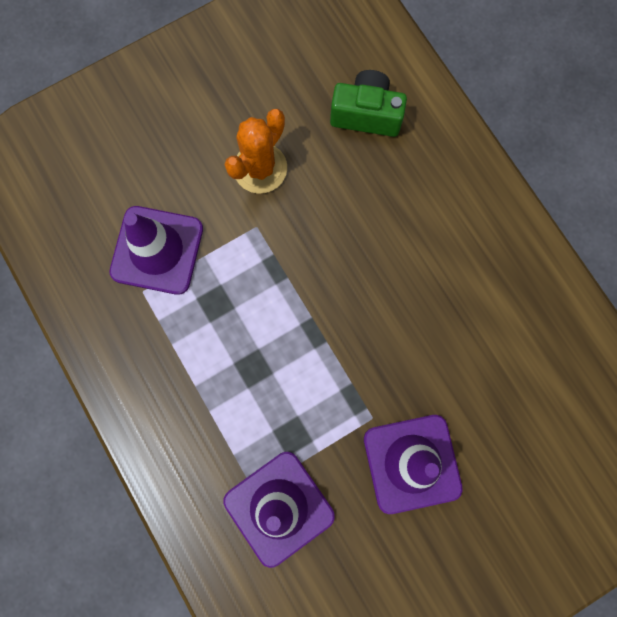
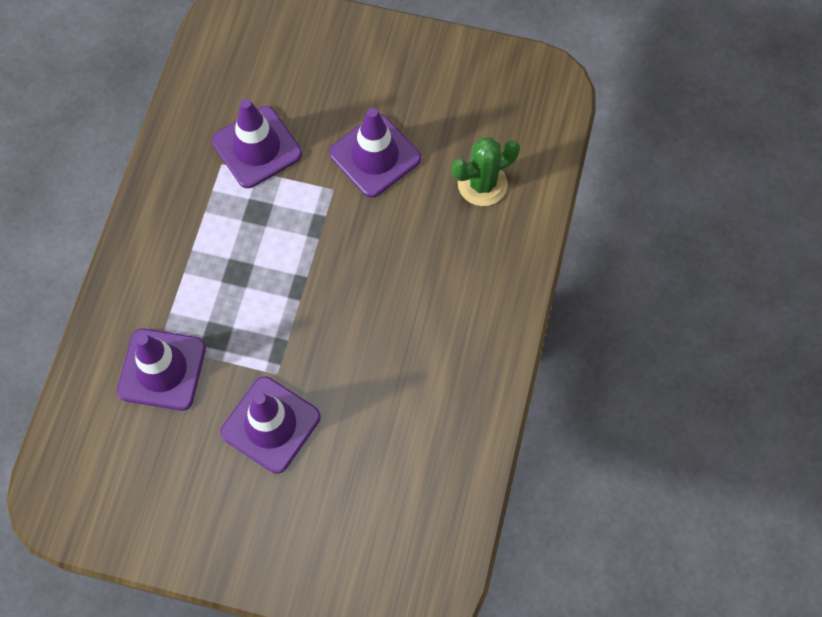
camera: 45 degrees right, 10 degrees down
(260, 168) = (375, 156): orange cactus -> purple traffic cone
(366, 114) = (482, 184): green camera -> green cactus

